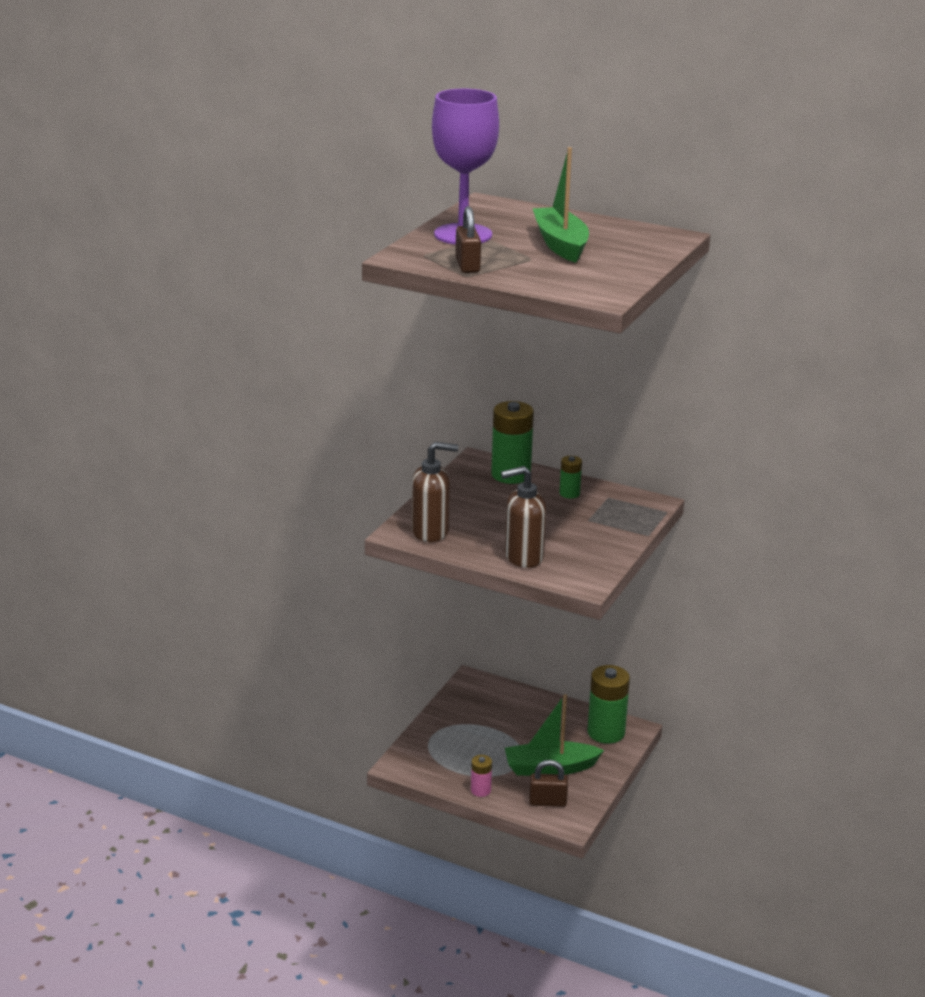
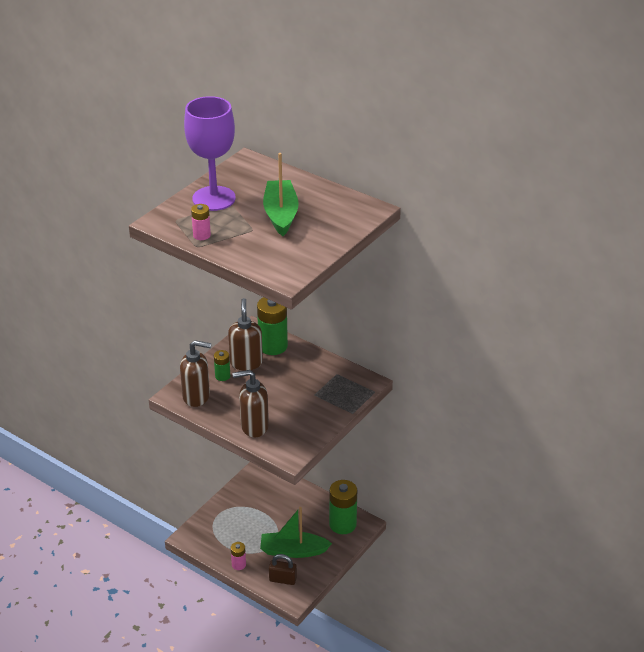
camera: 10 degrees right, 10 degrees up
(467, 266) = (201, 235): brown padlock -> pink battery
(482, 493) = (246, 362): none -> brown soap dispenser
(569, 493) = (309, 368): green battery -> green battery (222, 376)

